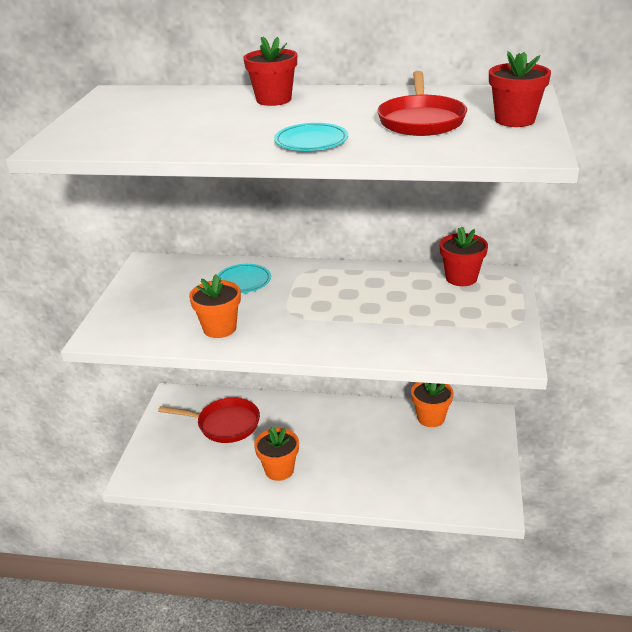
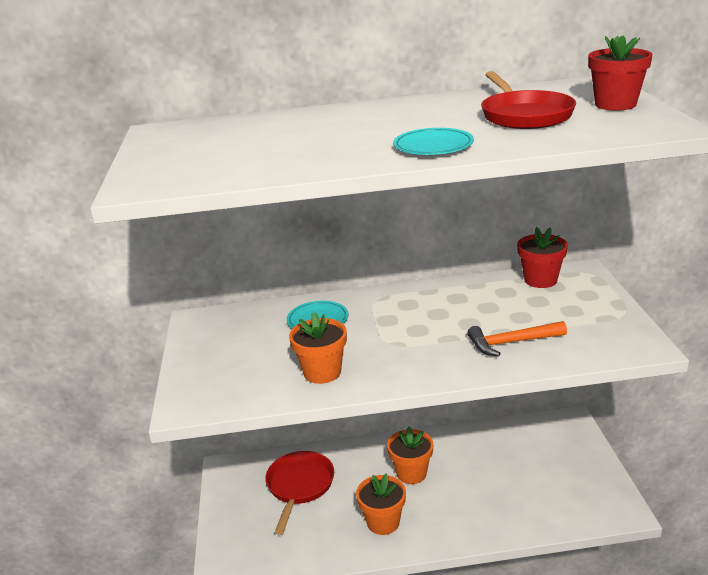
camera: 15 degrees left, 5 degrees down
(224, 424) = (299, 486): red pan -> red pan turned 75 degrees counterclockwise
(273, 100) = (349, 116): red flower pot -> none
(395, 332) = (511, 343): none -> orange hammer
(431, 418) = (512, 434): orange flower pot -> orange flower pot (411, 473)

